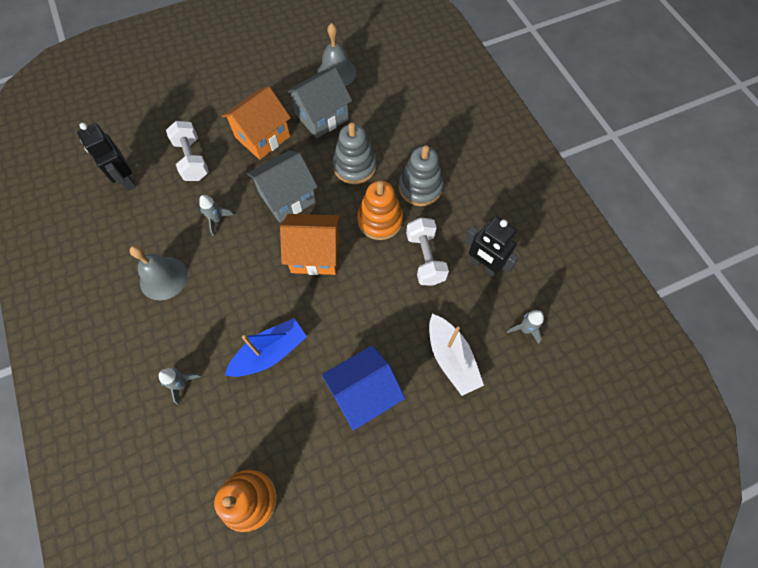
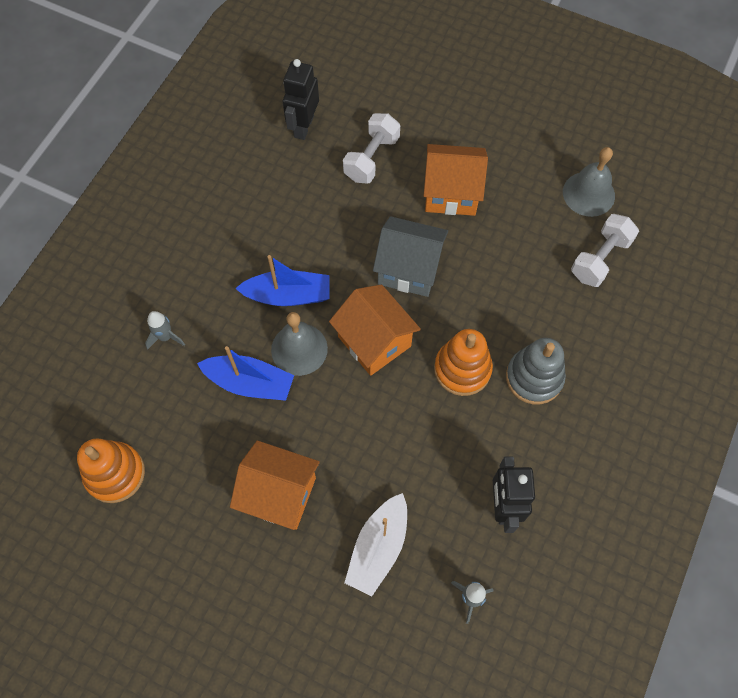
camera: 50 degrees right, 0 degrees up
(163, 278) = (242, 238): grey bell -> grey bell (299, 349)
(217, 220) = (332, 231): grey rocket -> none
(233, 281) = (288, 295): none -> blue boat
(322, 117) = (524, 224): grey house -> none
(354, 166) = (499, 299): grey stacking toy -> none
(364, 393) = (279, 494): blue house -> orange house
(425, 258) = (460, 443): white dumbbell -> white dumbbell (600, 259)

